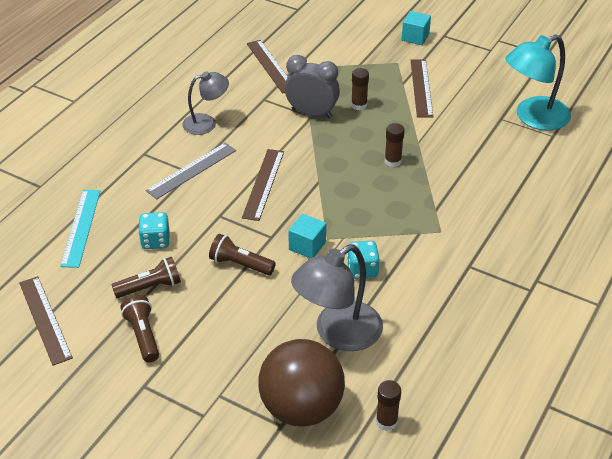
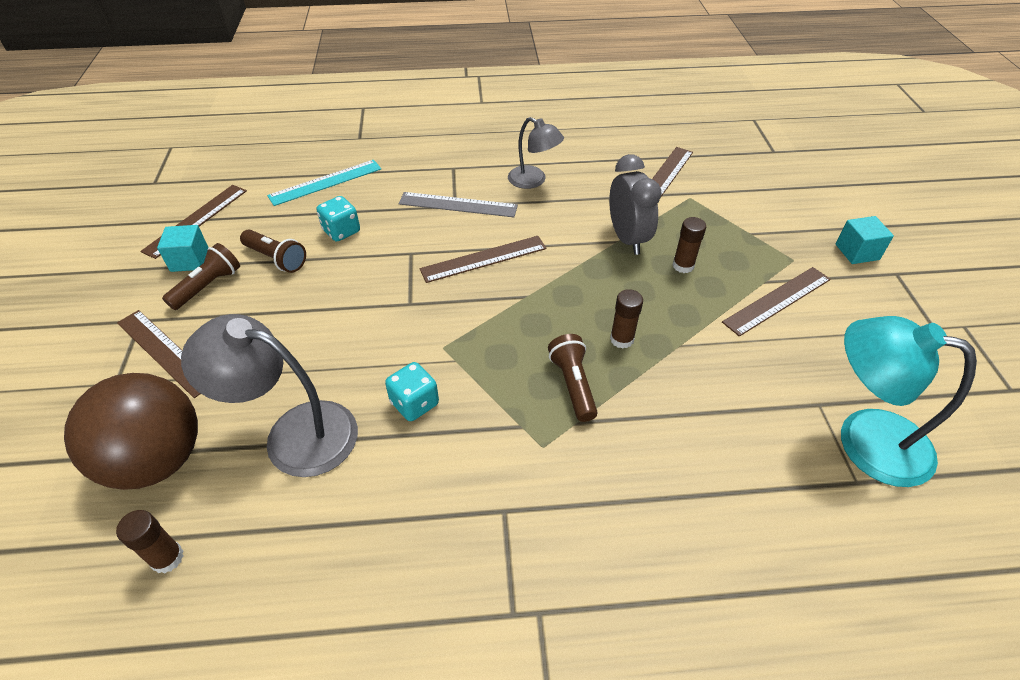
camera: 55 degrees right, 5 degrees up
(196, 379) = (165, 352): none -> brown ruler
(240, 264) = (351, 302): brown flashlight -> brown flashlight (573, 384)
(307, 246) = (417, 337): turquoise cube -> turquoise cube (190, 260)

